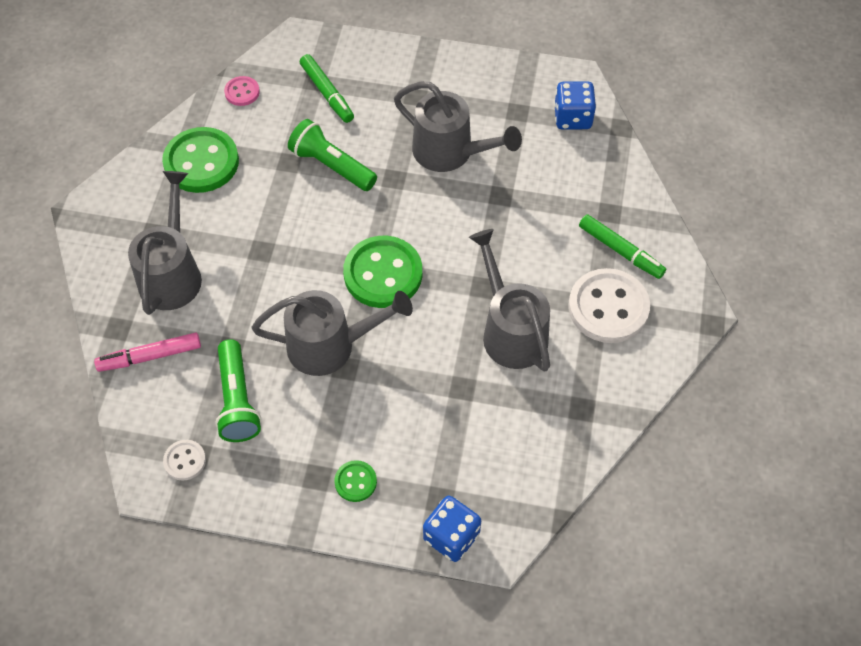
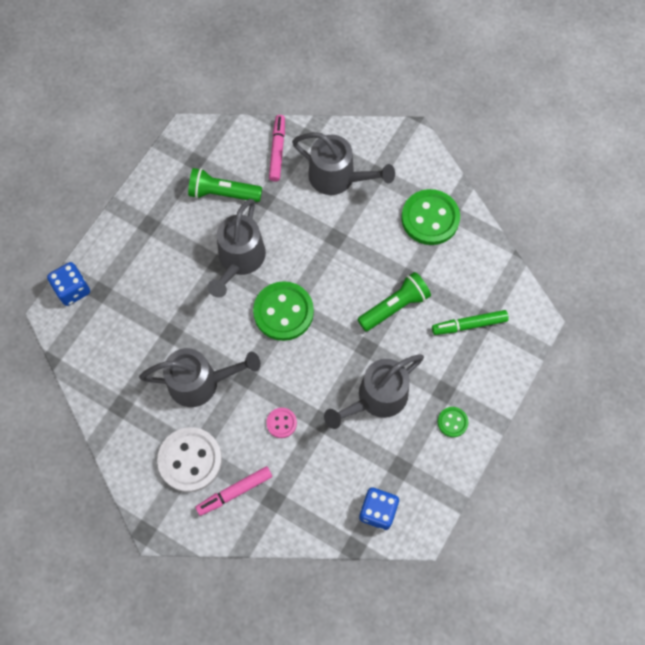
camera: 110 degrees right, 10 degrees up
(185, 461) = (194, 154): white button -> none
(242, 92) = (490, 263): pink button -> pink button (281, 423)
(355, 482) = (135, 246): green button -> green button (452, 422)
(620, 251) = (234, 492): green marker -> pink marker

